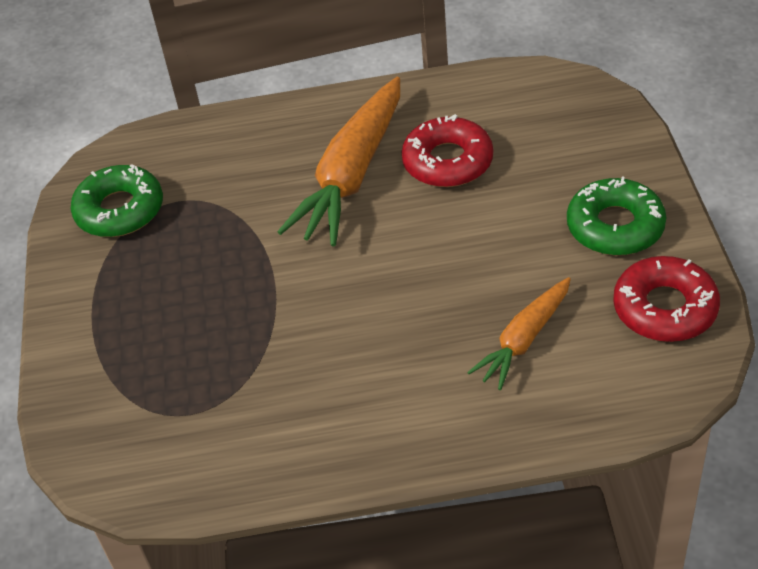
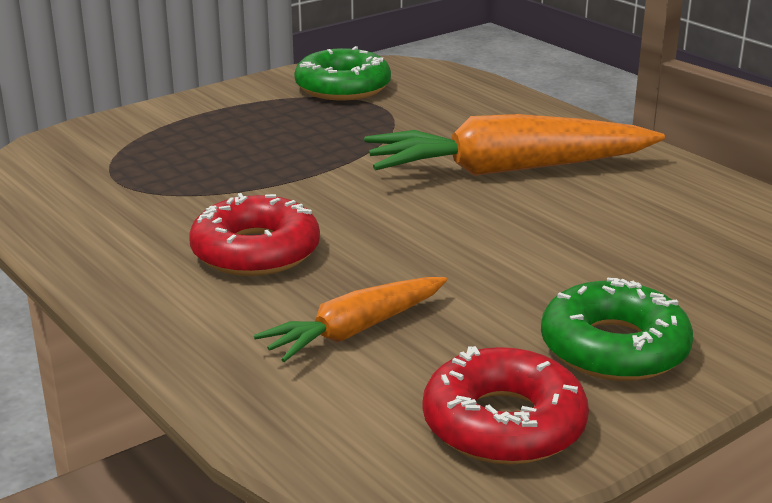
camera: 55 degrees right, 20 degrees down
(448, 161) = (592, 213): red donut -> red donut (255, 251)
(524, 340) = (355, 330): orange carrot -> orange carrot turned 45 degrees counterclockwise

